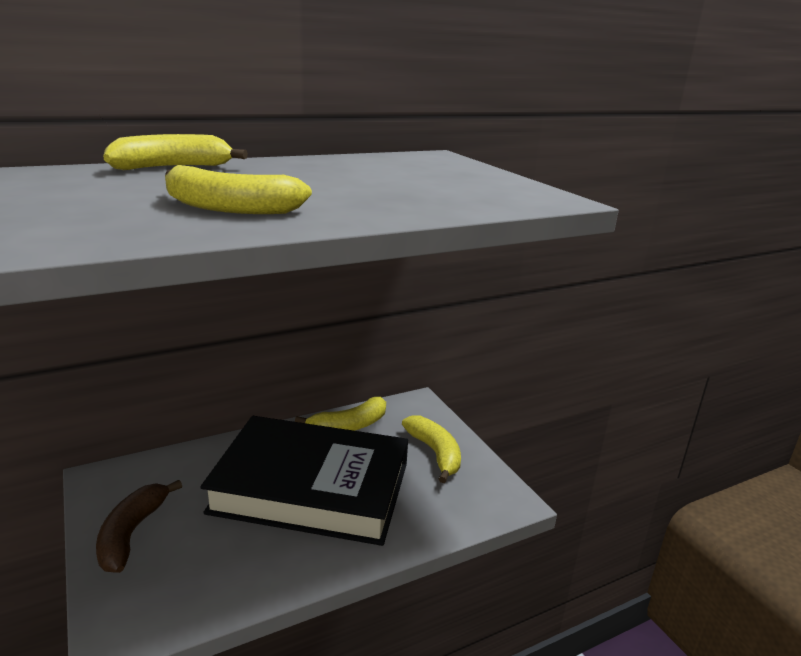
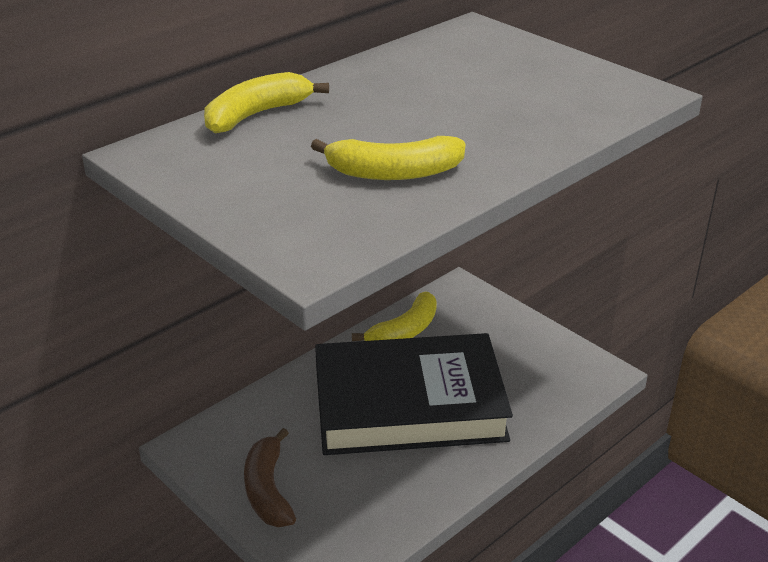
camera: 15 degrees left, 10 degrees up
(435, 453) = (507, 340): yellow banana -> none

